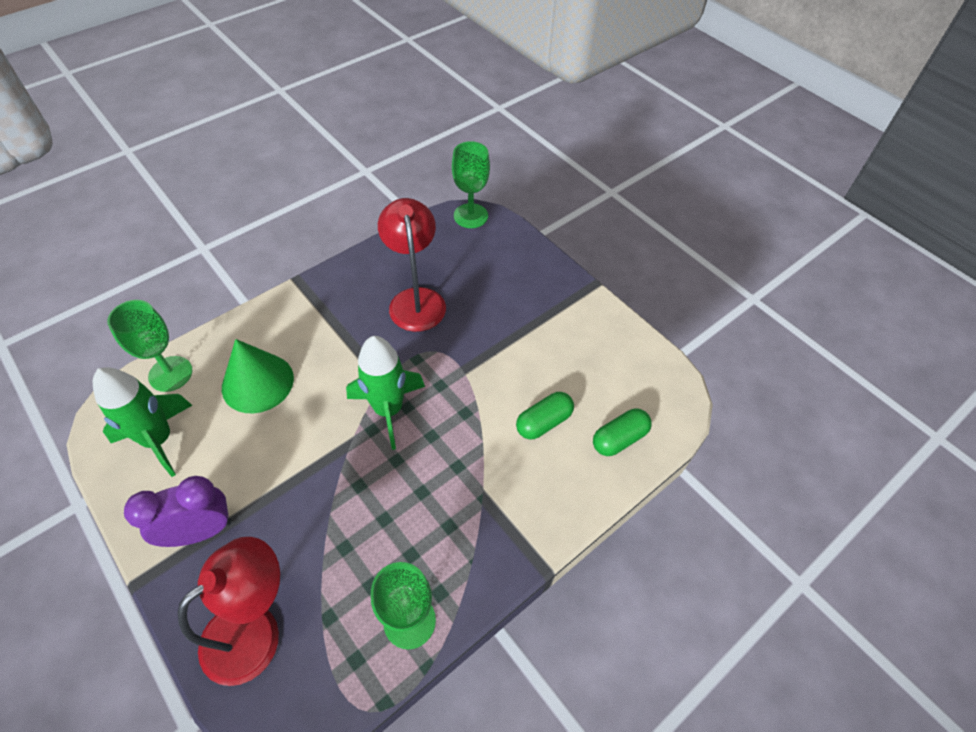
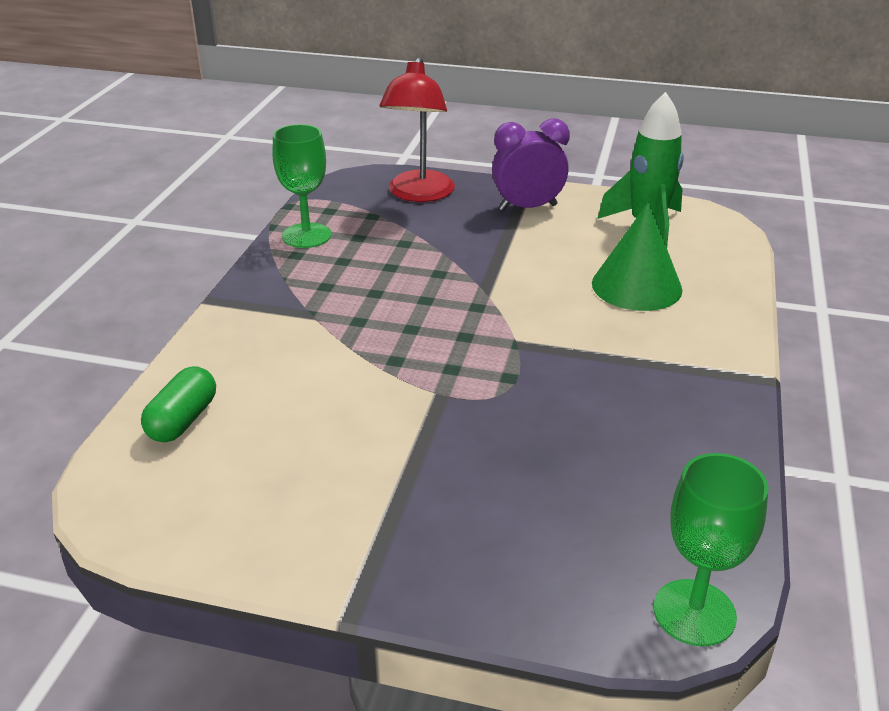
camera: 145 degrees right, 20 degrees down
(170, 374) = (721, 257): green goblet -> none
(200, 531) = (527, 207): purple clock -> purple clock turned 135 degrees counterclockwise
(388, 410) = (480, 325): green rocket -> none
(416, 299) = (596, 434): red lamp -> none
(544, 422) = (293, 393): green capsule -> none

